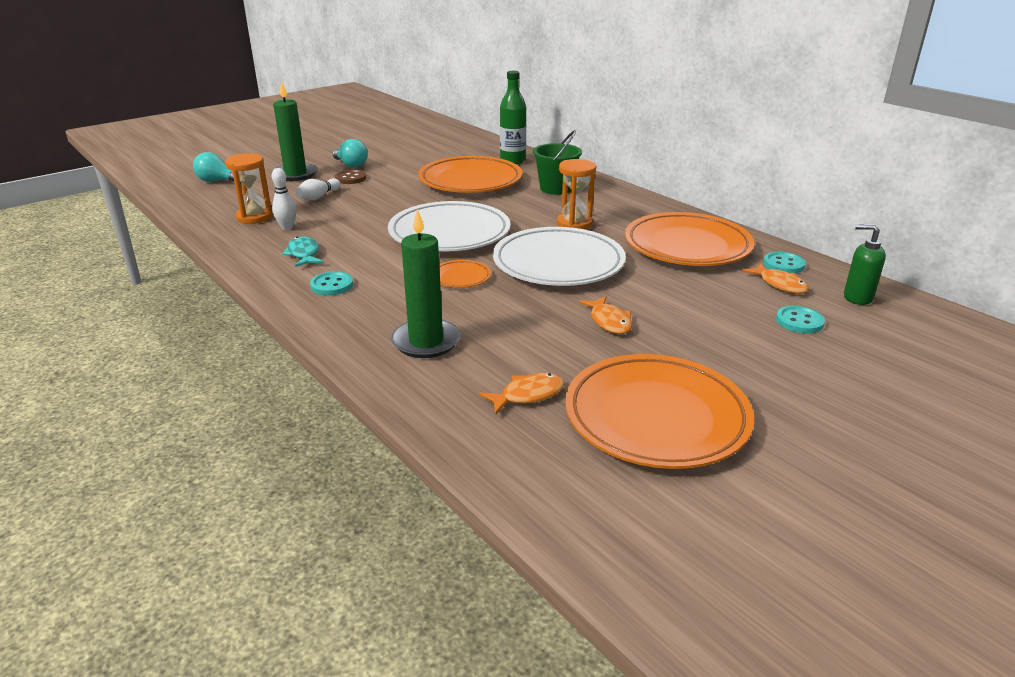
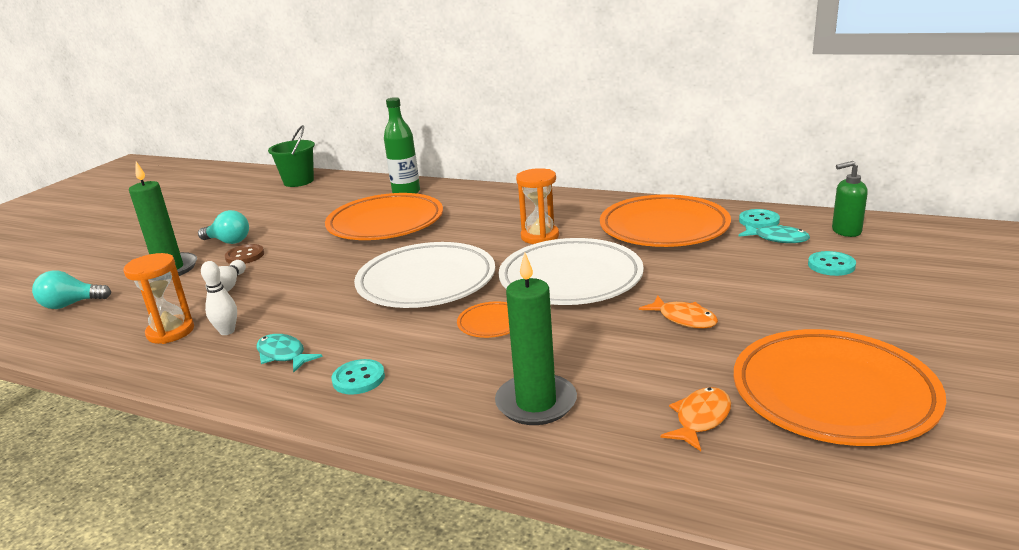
camera: 25 degrees left, 5 degrees down
(556, 189) = (482, 208): green bucket -> green bucket (298, 181)
(779, 284) = (777, 238): orange fish -> turquoise fish

